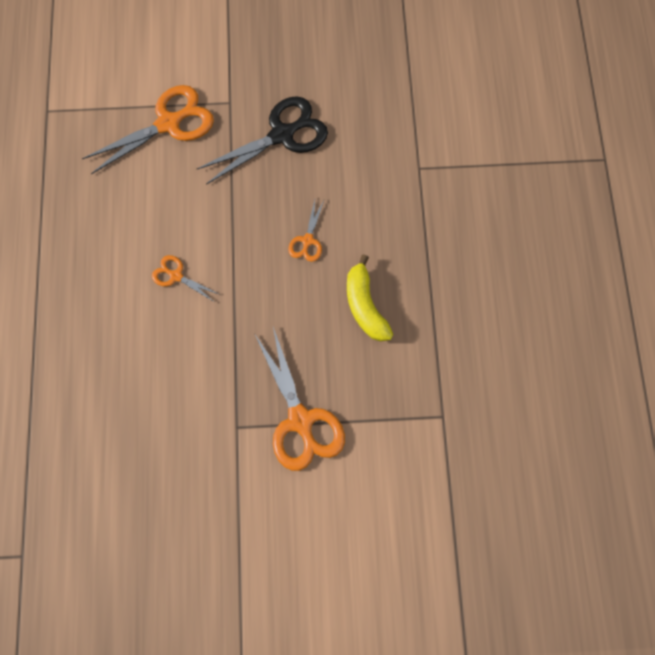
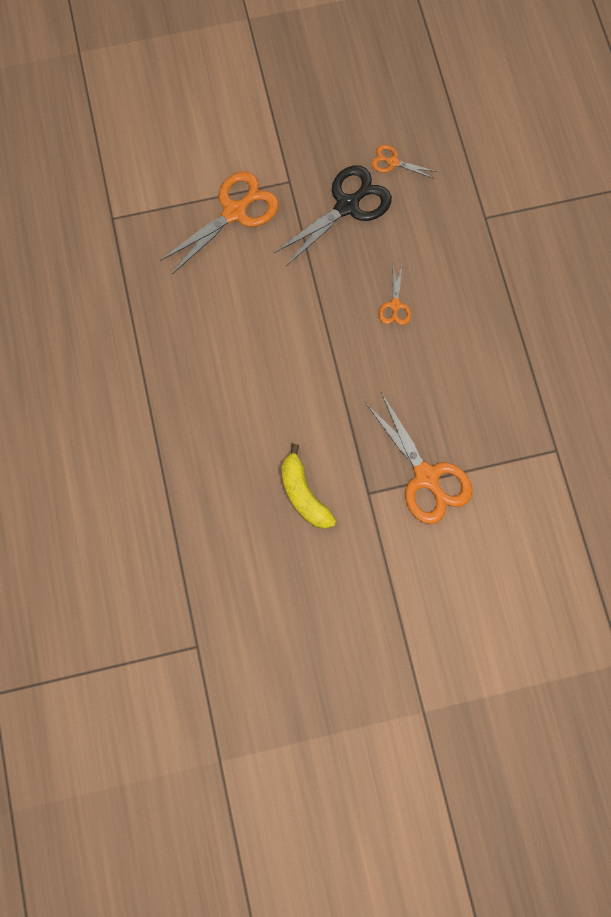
camera: 10 degrees left, 5 degrees up
(176, 276) = (277, 360): orange scissors -> orange scissors (393, 162)
(365, 306) = (462, 359): yellow banana -> yellow banana (303, 494)

